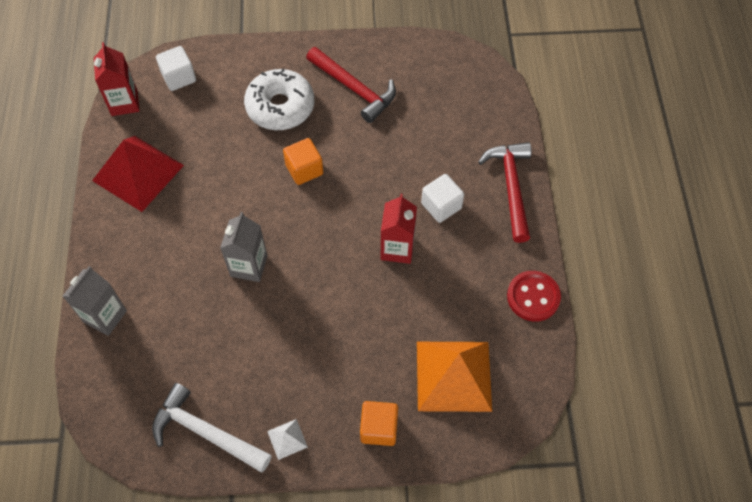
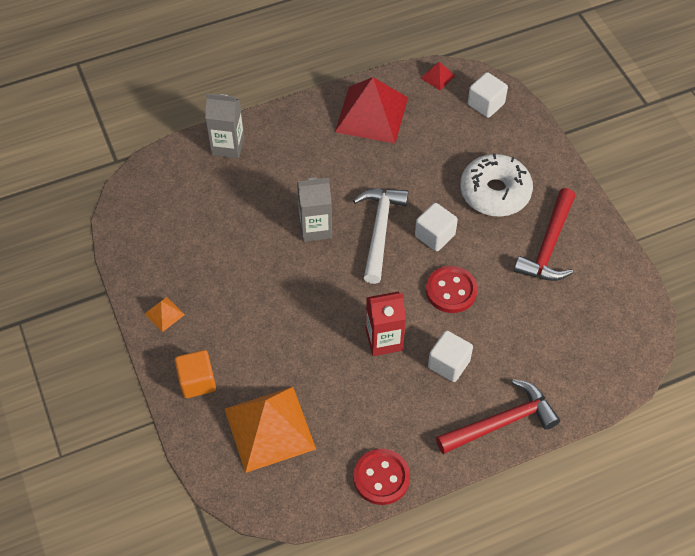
camera: 70 degrees right, 5 degrees down
(124, 103) = (437, 77): red carton -> red pyramid
(205, 432) = (151, 253): white hammer -> white hammer (379, 230)
(287, 439) = (164, 314): white pyramid -> orange pyramid
(304, 169) = (435, 235): orange cube -> white cube
(368, 178) = (451, 291): none -> red button

